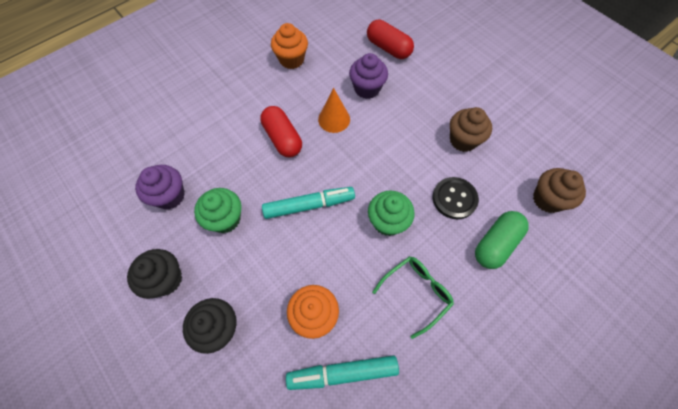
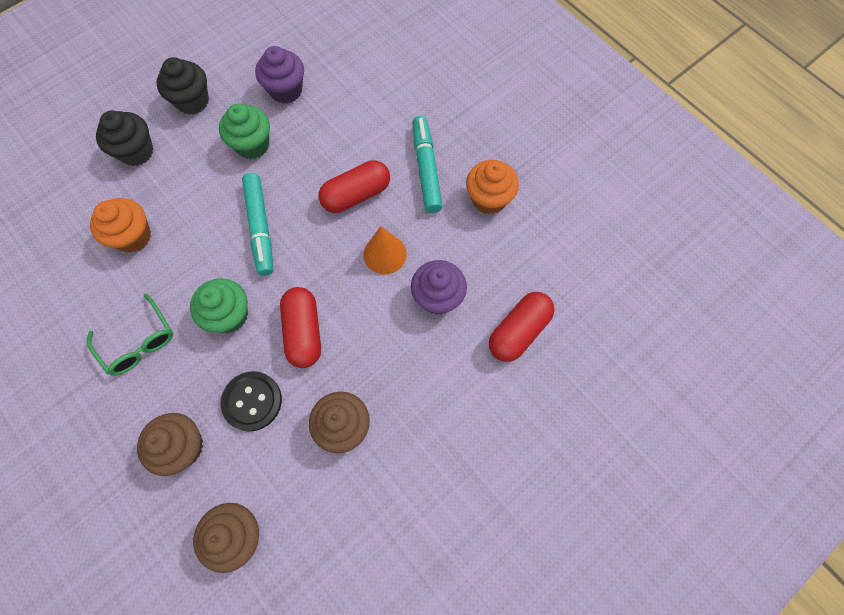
camera: 90 degrees right, 5 degrees up
(342, 373) = (71, 263): turquoise marker -> turquoise marker (426, 169)
(397, 168) = (304, 332): none -> red capsule
(496, 244) = (183, 447): green capsule -> brown cupcake

